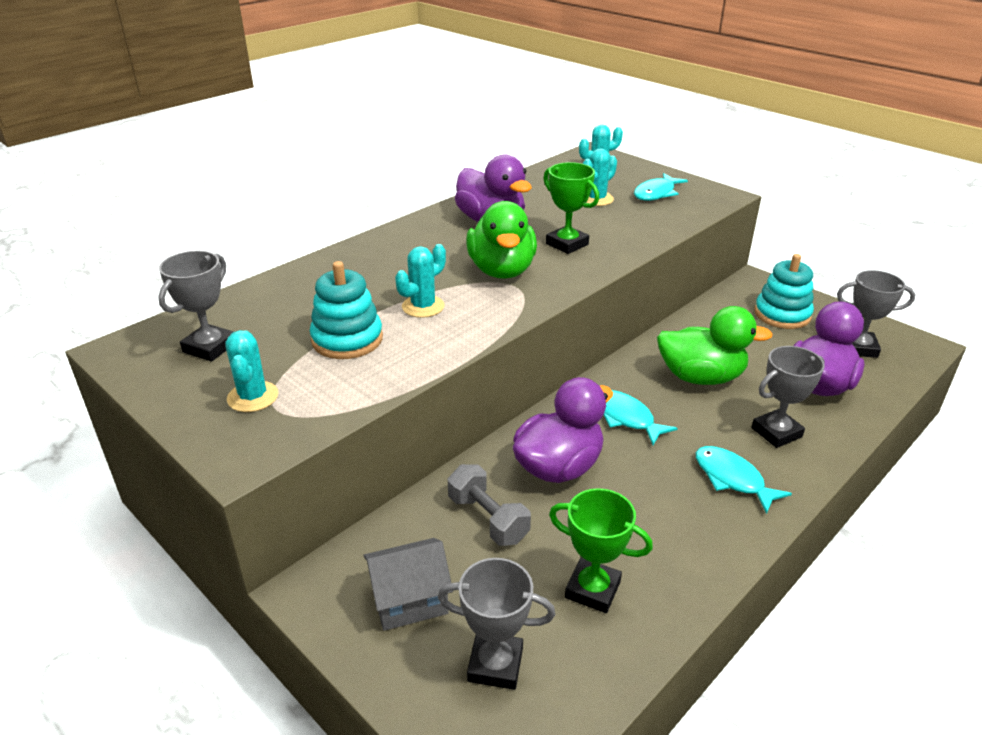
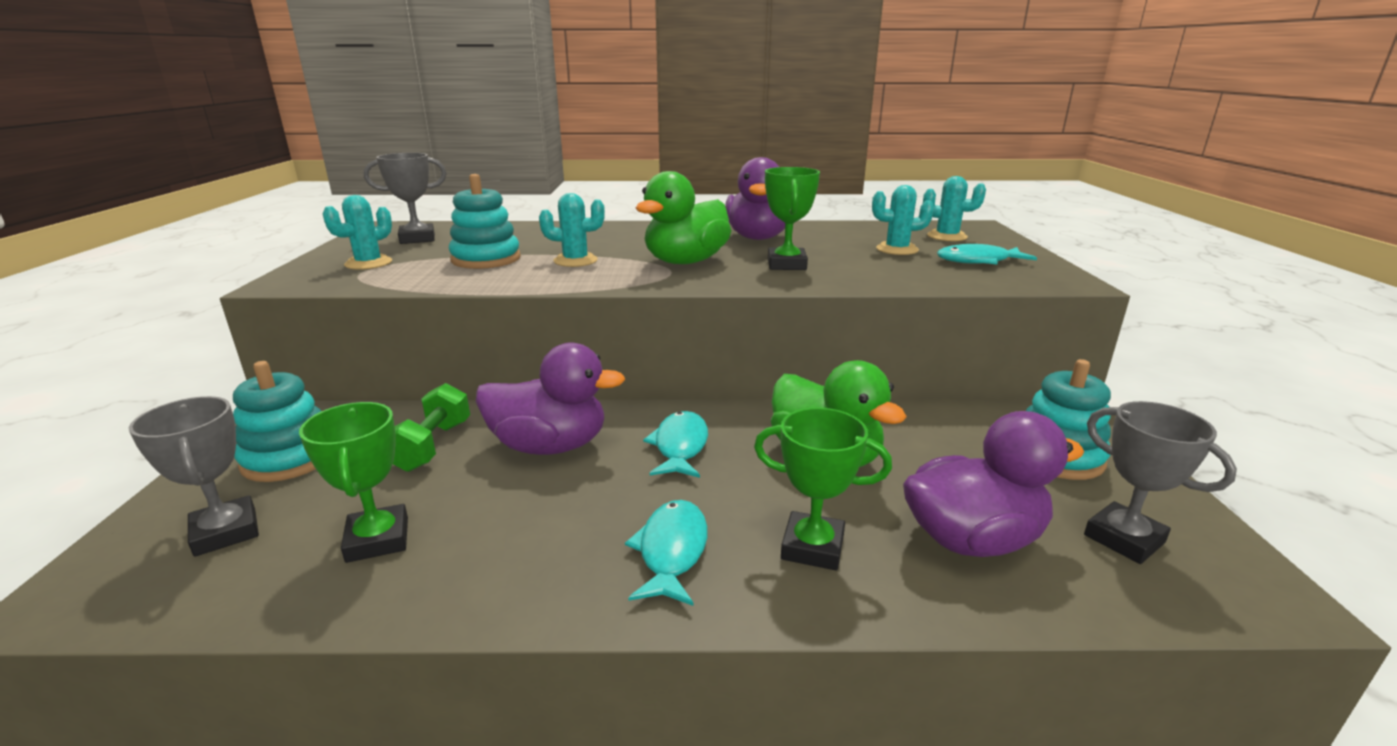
camera: 45 degrees right, 10 degrees down
(409, 599) = (290, 458): grey house -> turquoise stacking toy
(488, 519) = (432, 446): grey dumbbell -> green dumbbell
(776, 432) = (812, 547): grey trophy -> green trophy

